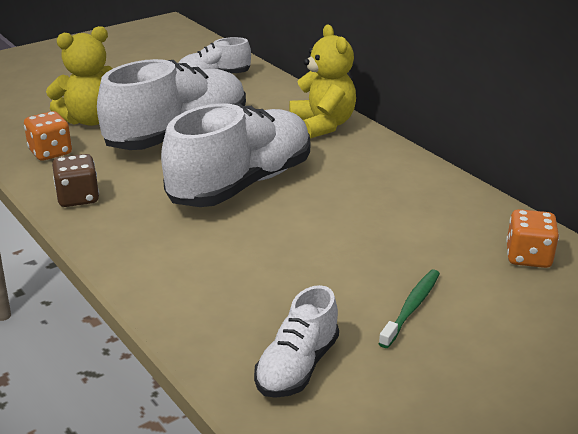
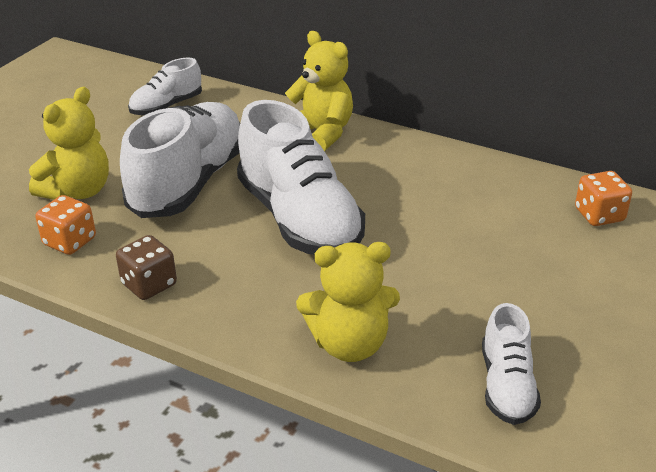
camera: 25 degrees left, 5 degrees up
(191, 289) = (349, 344): none -> yellow teddy bear
(241, 184) = (299, 219): white shoe -> white shoe turned 135 degrees clockwise
(411, 308) = (550, 295): green toothbrush -> none

